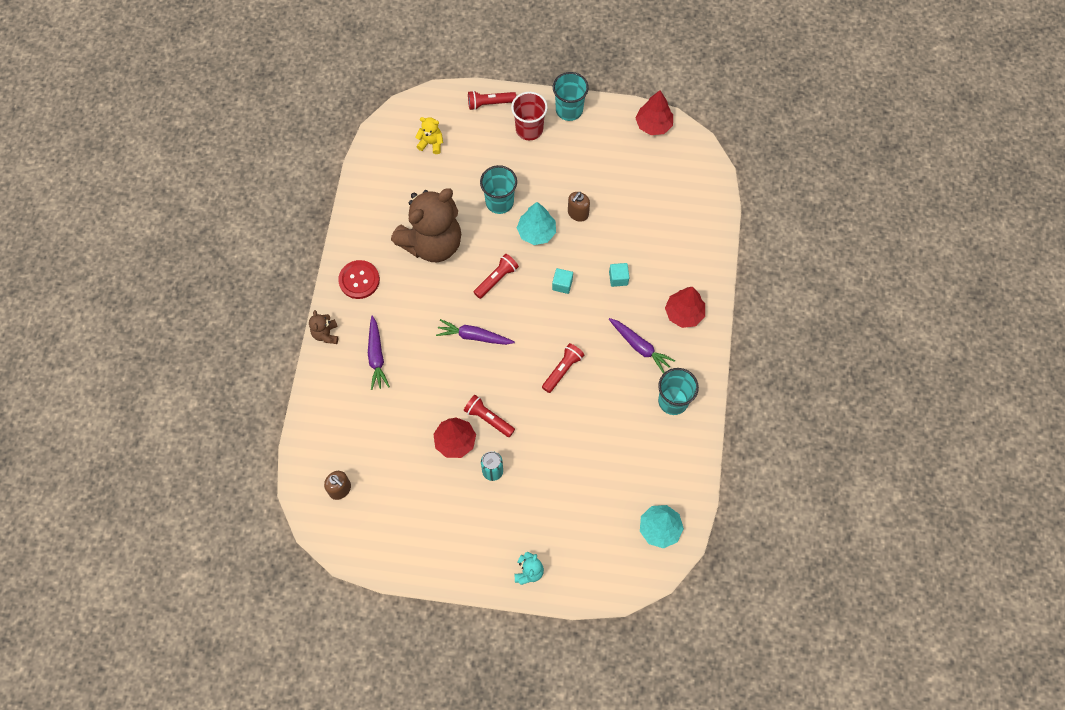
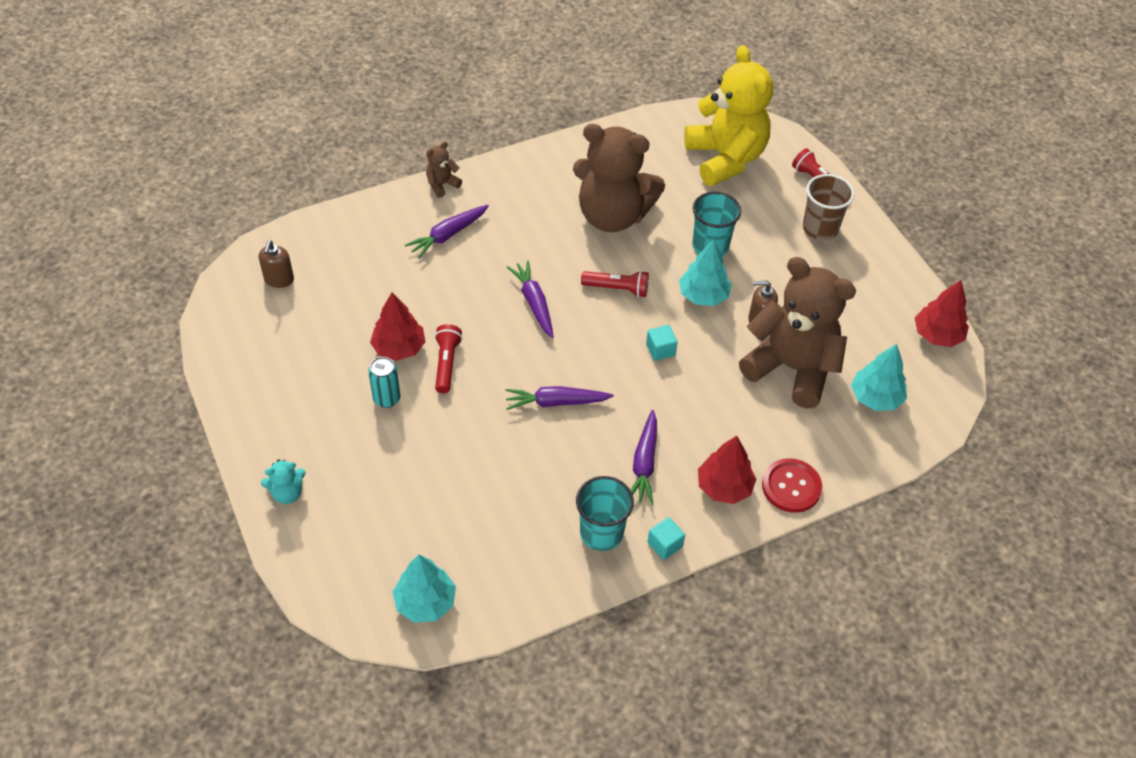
camera: 55 degrees right, 15 degrees down
(359, 280) = (522, 180): red button -> red button (791, 486)
(431, 143) = (725, 158): yellow teddy bear -> yellow teddy bear, size x2.49
(529, 129) = (820, 228): red cup -> brown cup
(562, 370) = (556, 402): red flashlight -> purple carrot
(569, 110) = (878, 250): turquoise cup -> none
(618, 278) = (713, 398): turquoise cube -> turquoise cube (665, 545)
(625, 220) = (791, 368): none -> brown teddy bear
(675, 190) = (875, 398): none -> turquoise tree

